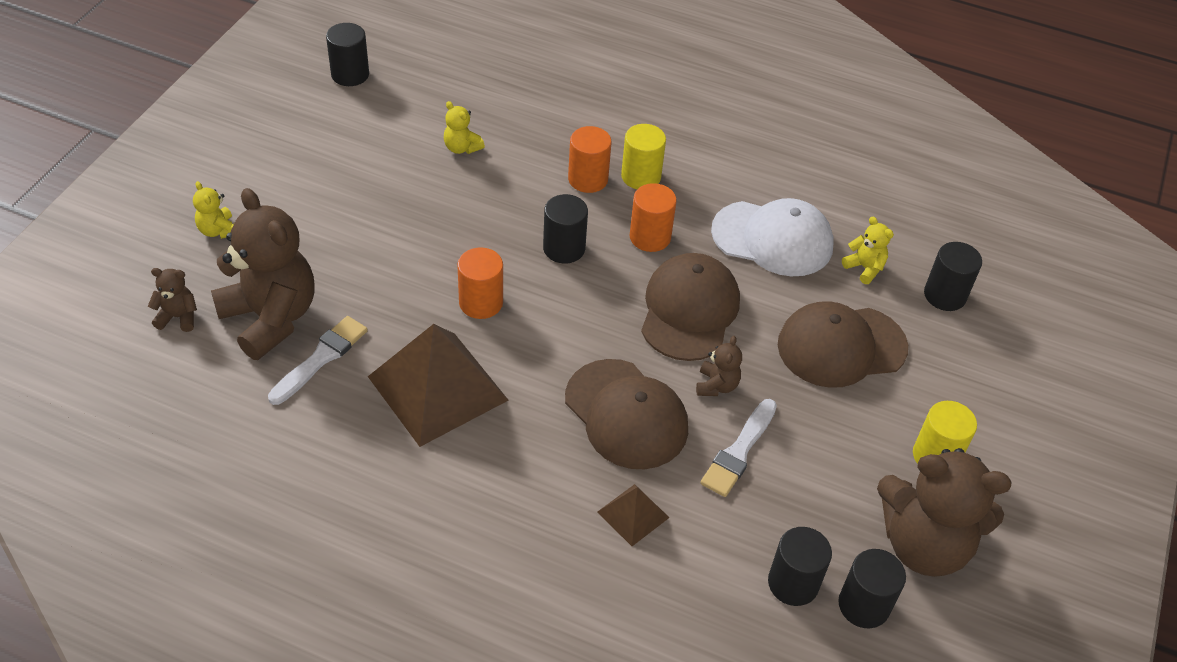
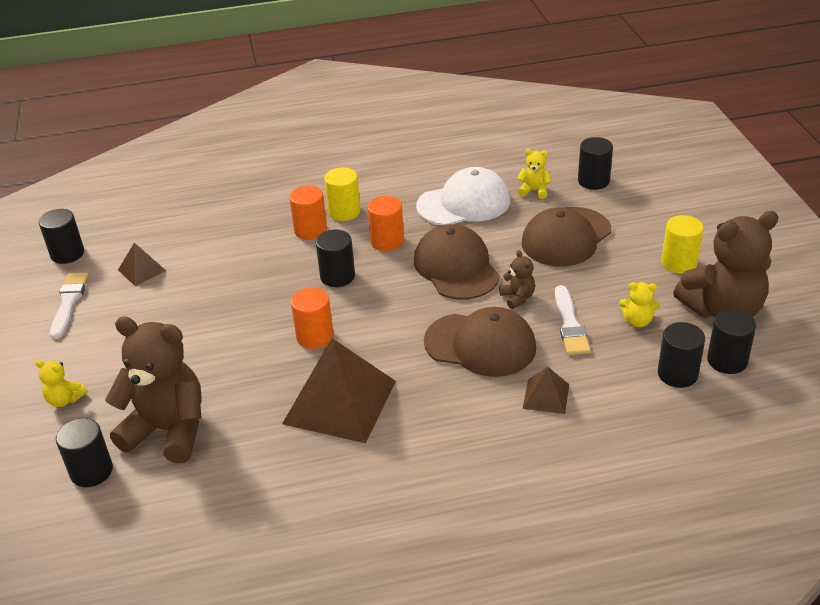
camera: 30 degrees left, 10 degrees down
(178, 317) = (91, 471): brown teddy bear -> black cylinder
(321, 358) = (235, 433): white brush -> white brush (69, 302)
(396, 131) = (141, 270): none -> brown pyramid
(462, 148) = (201, 256): yellow teddy bear -> yellow teddy bear (637, 321)

